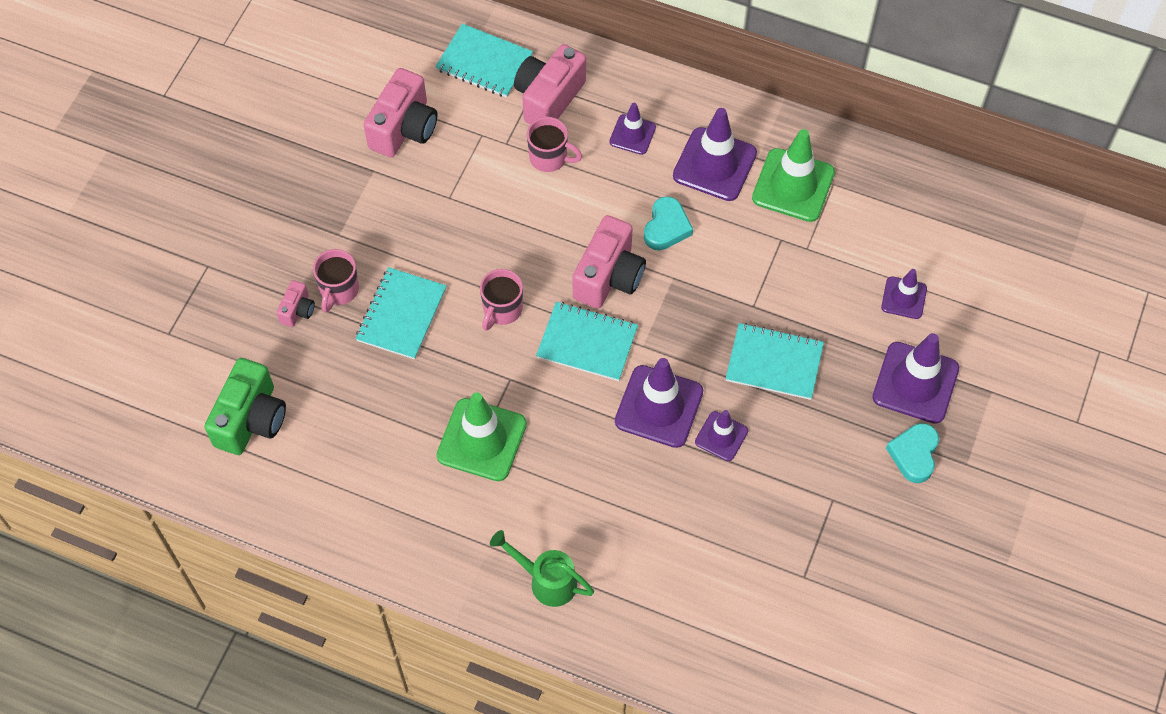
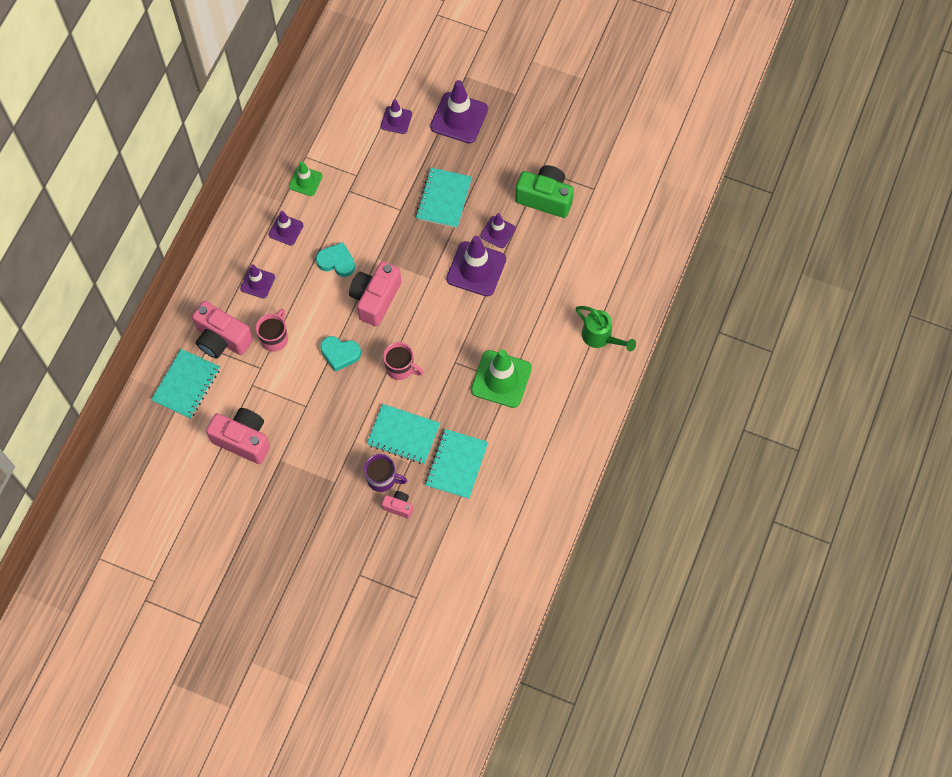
camera: 90 degrees left, 5 degrees up
(251, 419) = (486, 532): green camera -> green camera (545, 198)
(339, 290) = (382, 479): pink mug -> purple mug
(546, 580) = (601, 338): green watering can -> green watering can turned 75 degrees counterclockwise
(587, 343) = (427, 313): turquoise notebook -> turquoise notebook (457, 464)
(609, 276) = (375, 299): pink camera -> pink camera turned 90 degrees counterclockwise
(714, 164) = (286, 230): purple traffic cone -> purple traffic cone, size x0.57
(793, 185) = (305, 181): green traffic cone -> green traffic cone, size x0.57
(914, 454) = (509, 122): turquoise heart -> turquoise heart (340, 354)

